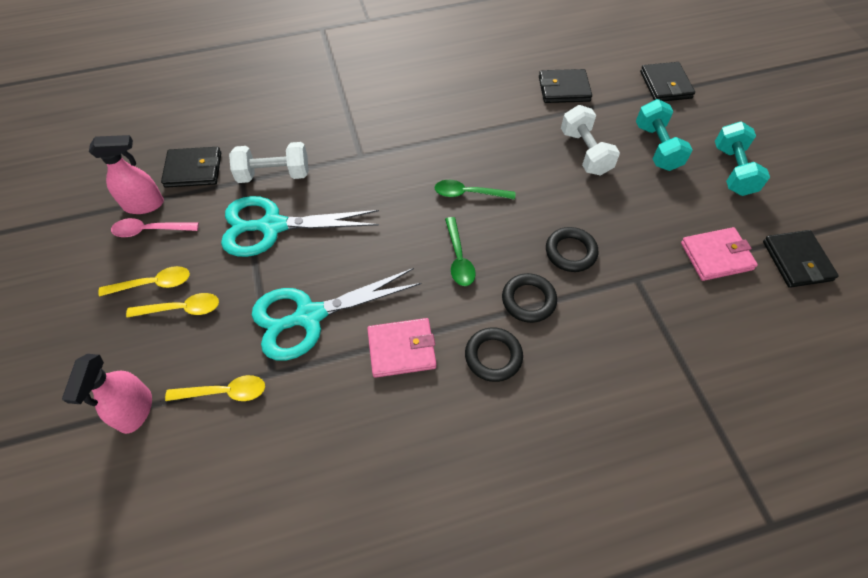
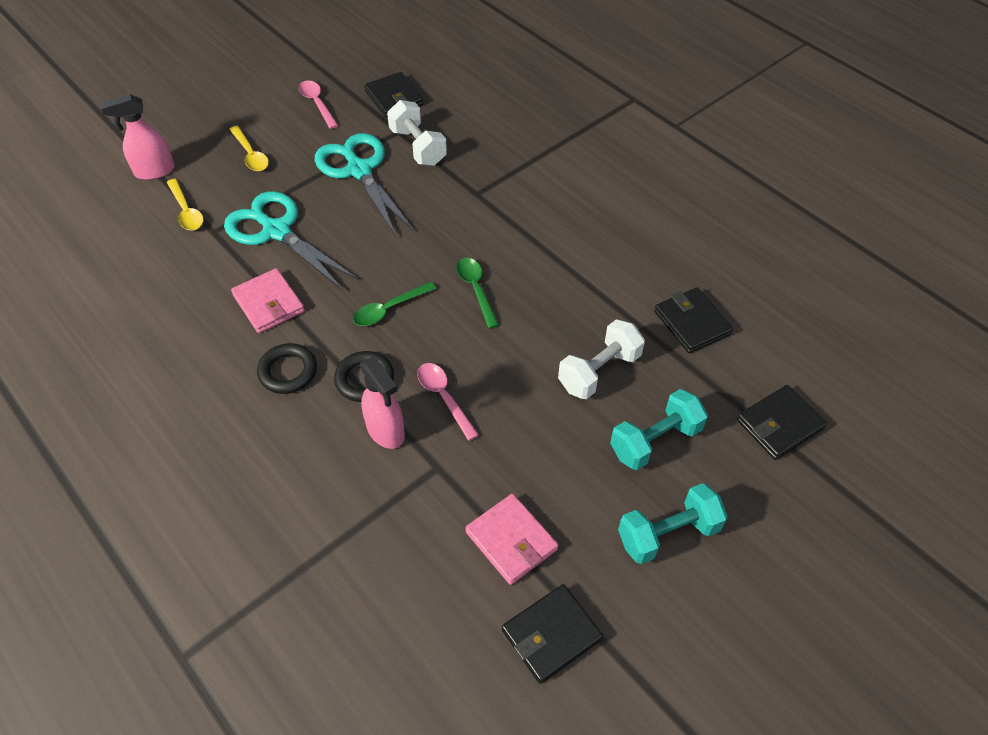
camera: 65 degrees right, 5 degrees down
(144, 204) = (341, 88): pink spray bottle -> pink spray bottle (386, 431)
(153, 284) = (267, 129): yellow spoon -> none
(570, 252) = (444, 397): black ring -> pink spoon

